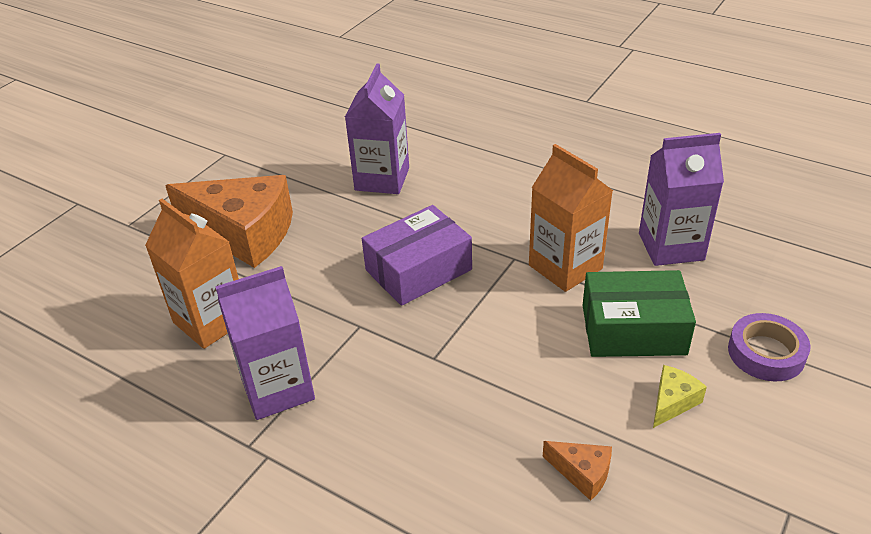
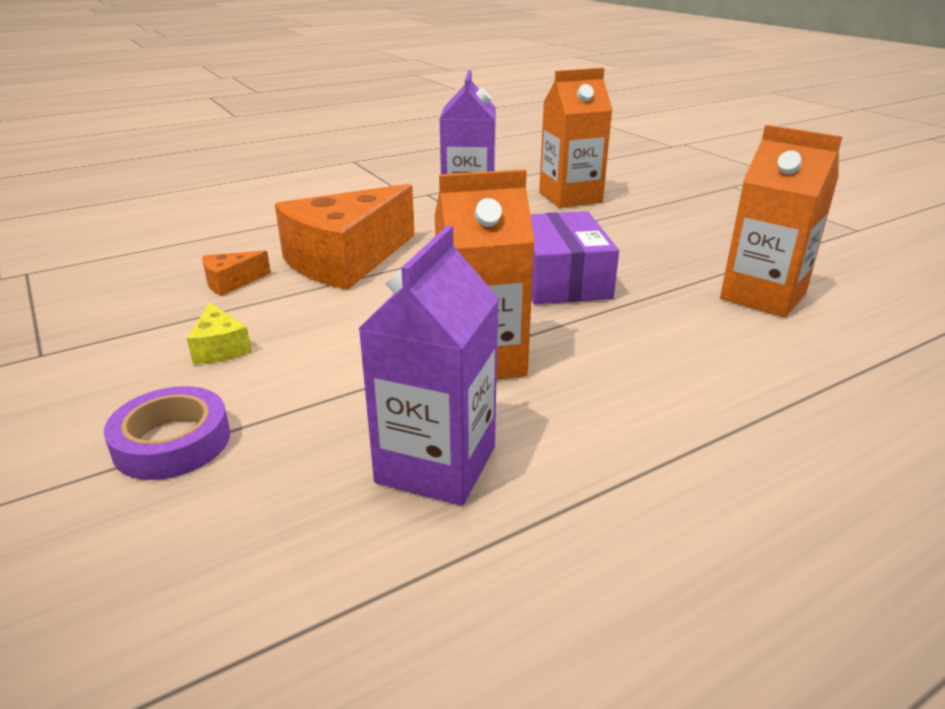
camera: 115 degrees right, 10 degrees down
(244, 233) = (689, 220): orange cheese -> orange cheese (346, 260)
(382, 179) = (763, 296): purple carton -> orange carton
(633, 330) = (332, 365): green box -> none

